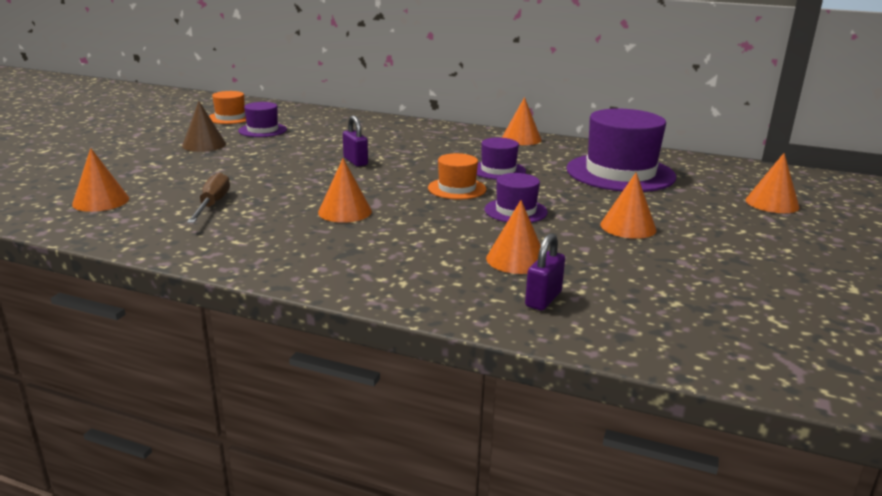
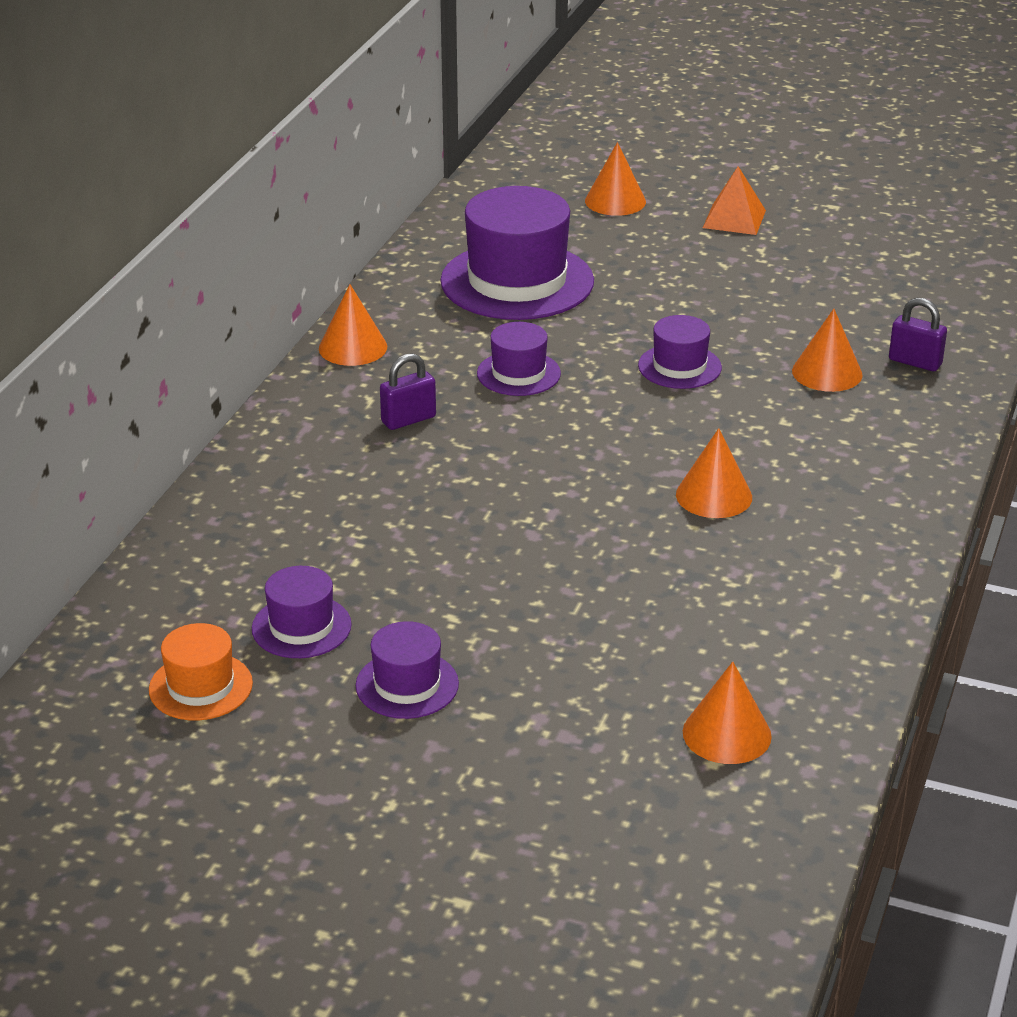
camera: 90 degrees left, 10 degrees up
(204, 145) = (407, 685): brown cone -> purple hat
(212, 204) = (715, 616): brown screwdriver -> none
(355, 161) = (491, 502): purple padlock -> purple padlock (408, 419)
(457, 188) = (604, 408): orange hat -> none
(628, 227) = (713, 297): orange cone -> none
(780, 243) = (734, 219): none -> orange pyramid

